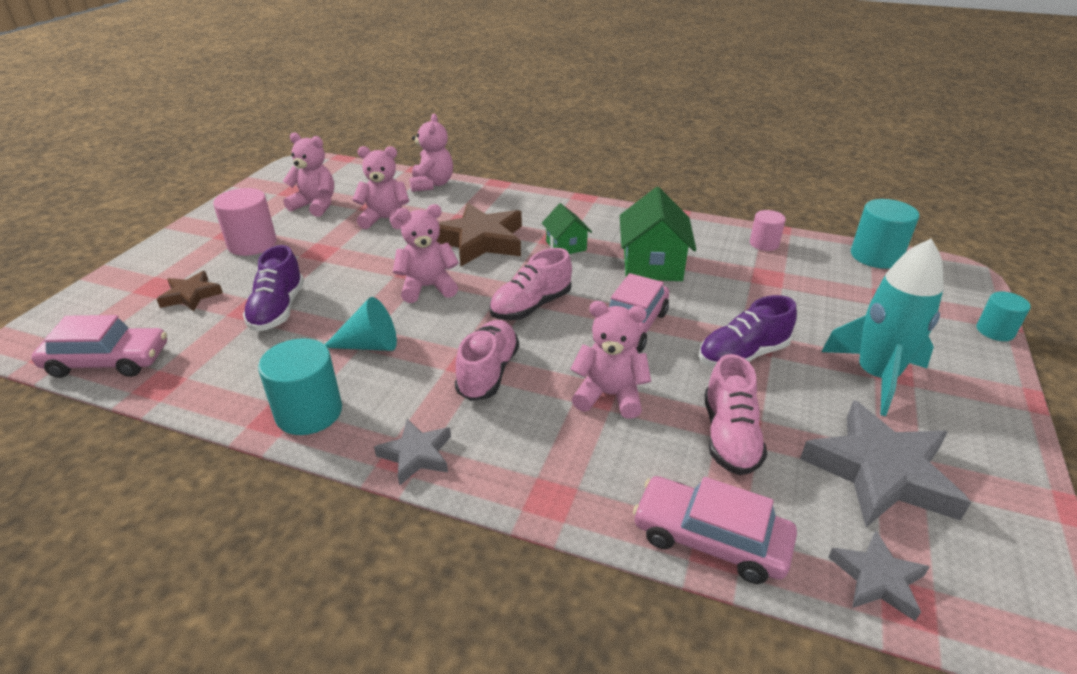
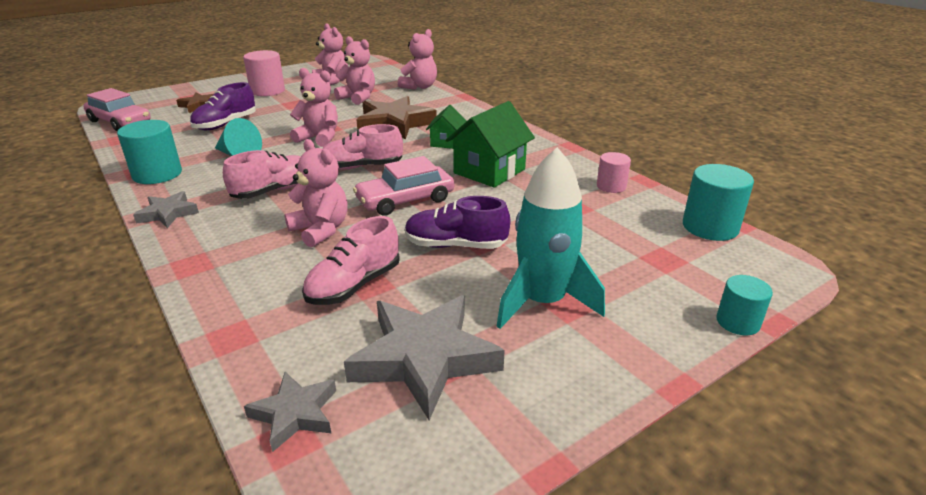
camera: 35 degrees right, 5 degrees down
(710, 538) = (236, 330): pink car -> none

